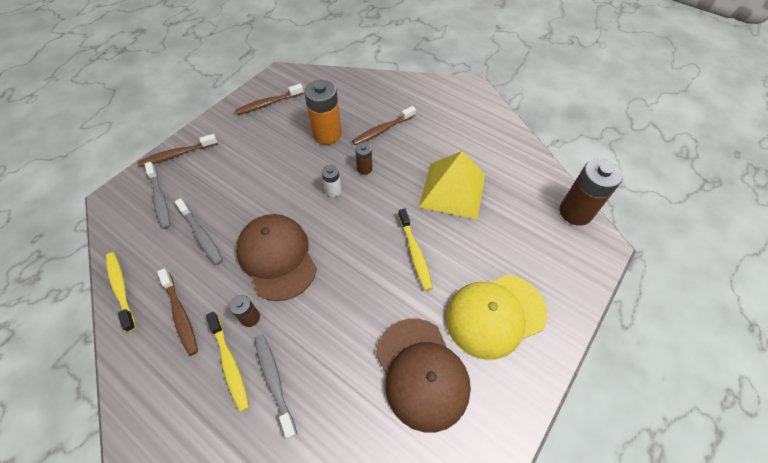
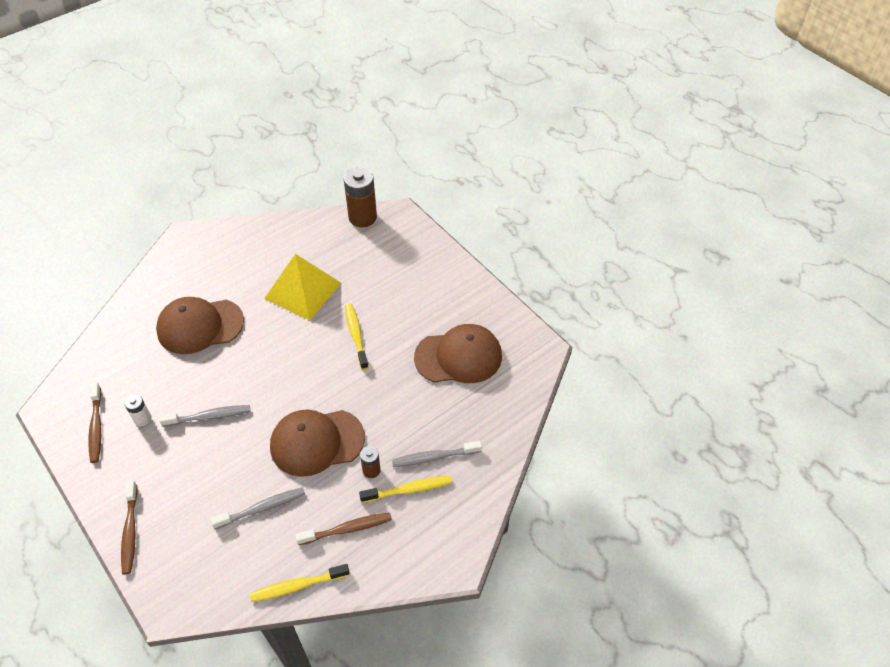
camera: 75 degrees left, 5 degrees down
(160, 199) = (193, 550): grey toothbrush -> grey toothbrush (209, 416)
(327, 134) = (179, 376): orange battery -> none
(333, 191) = (259, 383): white battery -> white battery (142, 419)
(364, 168) = (244, 352): brown battery -> none
(382, 130) = (200, 326): brown toothbrush -> brown cap
(415, 253) = (356, 335): yellow toothbrush -> yellow toothbrush turned 105 degrees counterclockwise
(495, 315) = (430, 299): yellow cap -> none

